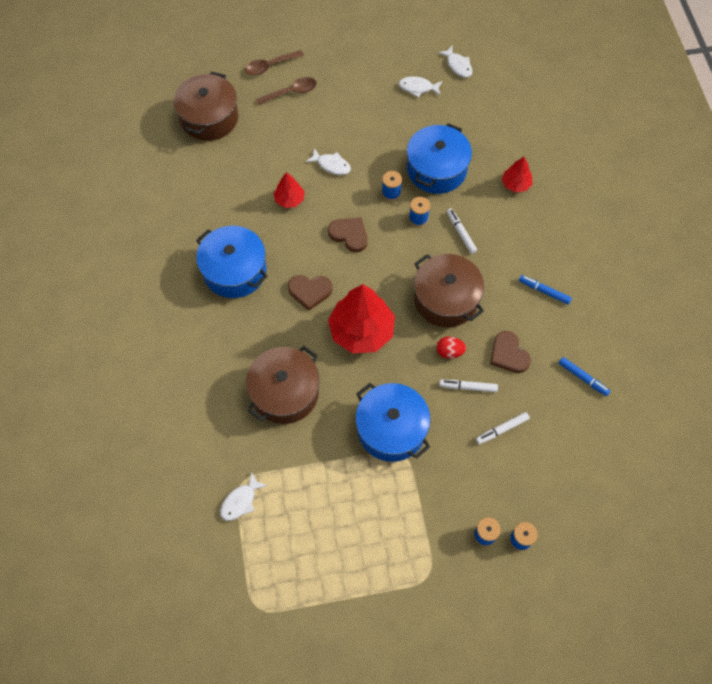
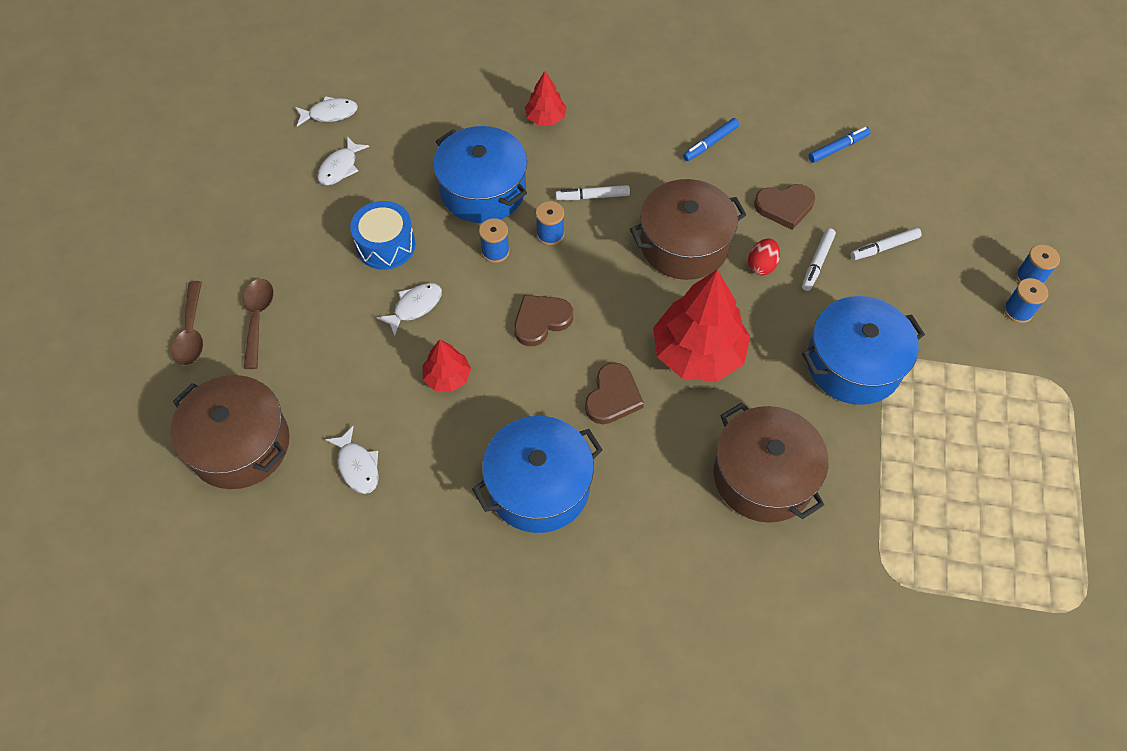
camera: 70 degrees left, 5 degrees down
(240, 501) = (917, 584): white fish -> white fish (357, 466)
(370, 133) = (386, 245): none -> blue drum
(502, 429) = (884, 247): white marker -> white marker turned 75 degrees clockwise

